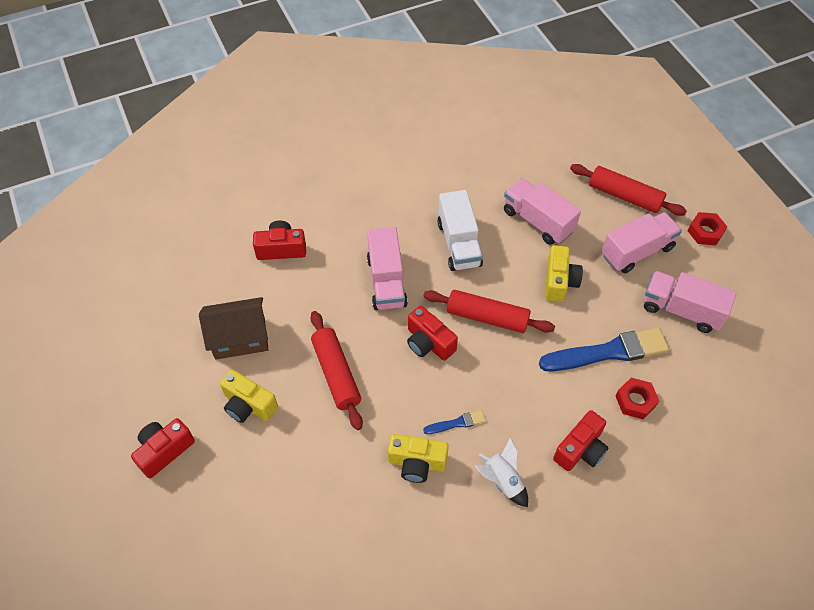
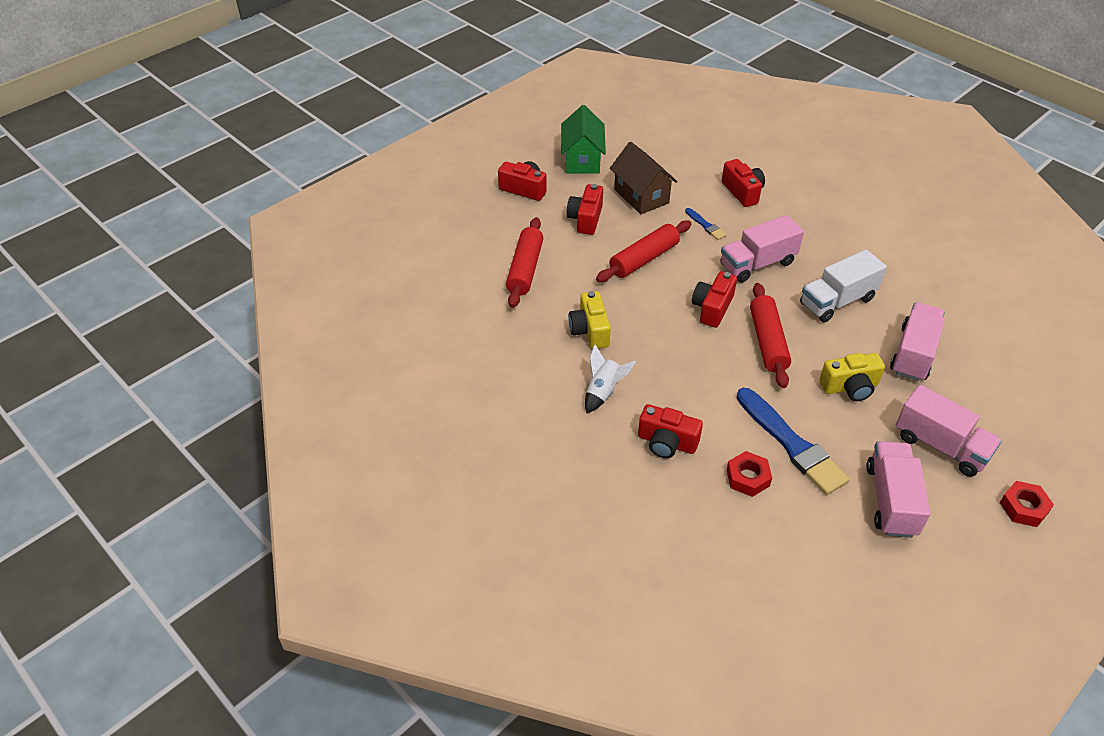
camera: 70 degrees right, 10 degrees down
(147, 372) = (582, 160): none -> green house
(248, 405) = (585, 219): yellow camera -> red camera
(456, 423) = (642, 347): blue brush -> blue brush (705, 225)
(624, 196) = (1011, 421): red rolling pin -> red rolling pin (525, 269)

